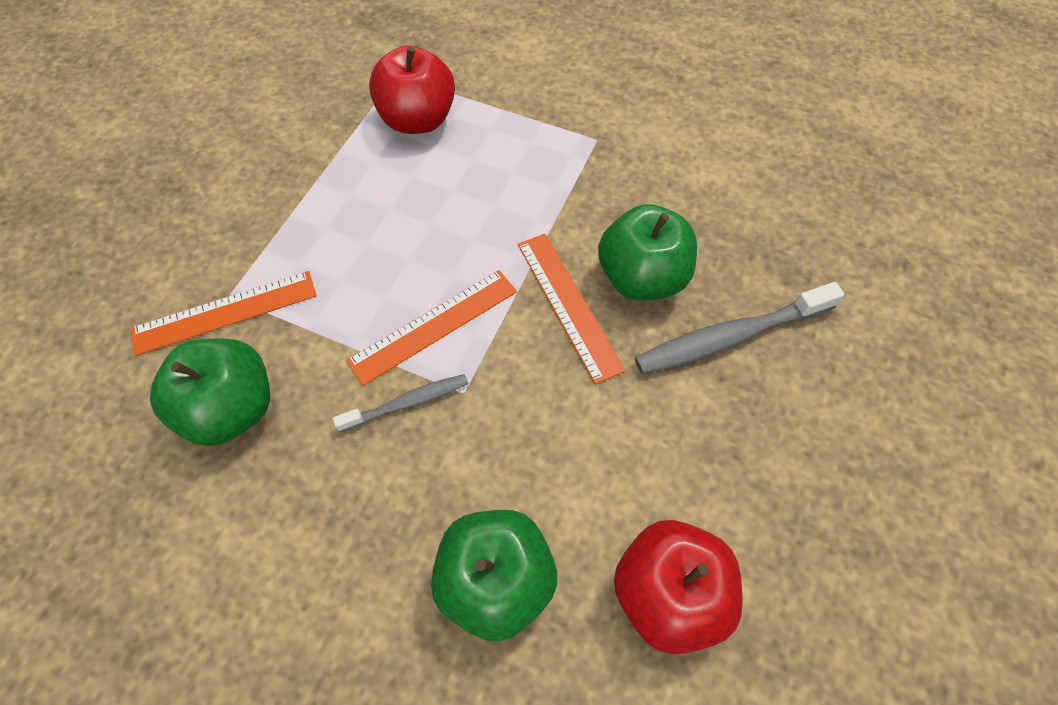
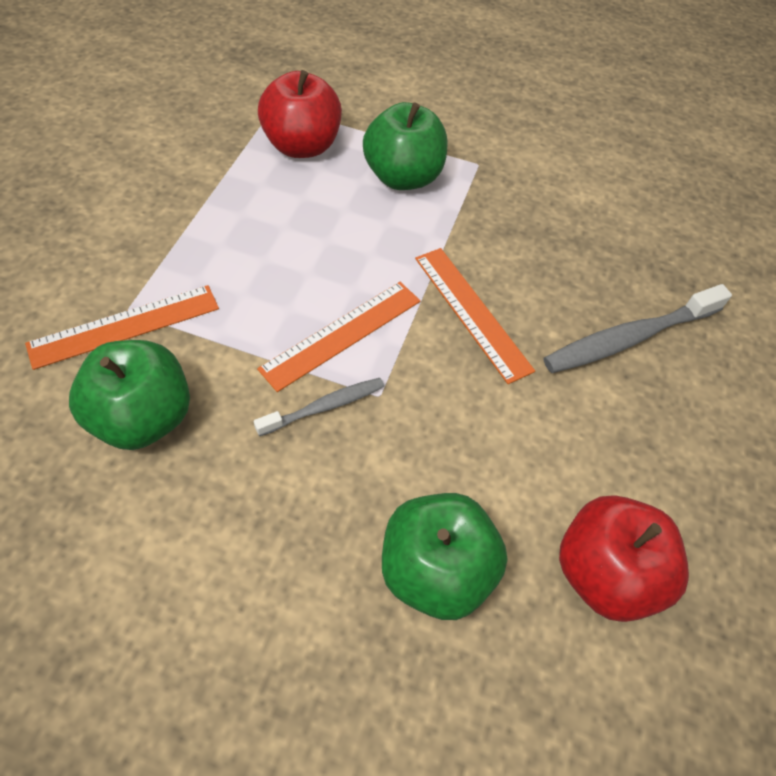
camera: 10 degrees left, 5 degrees down
(641, 277) = (538, 286): green apple -> green apple (403, 177)

